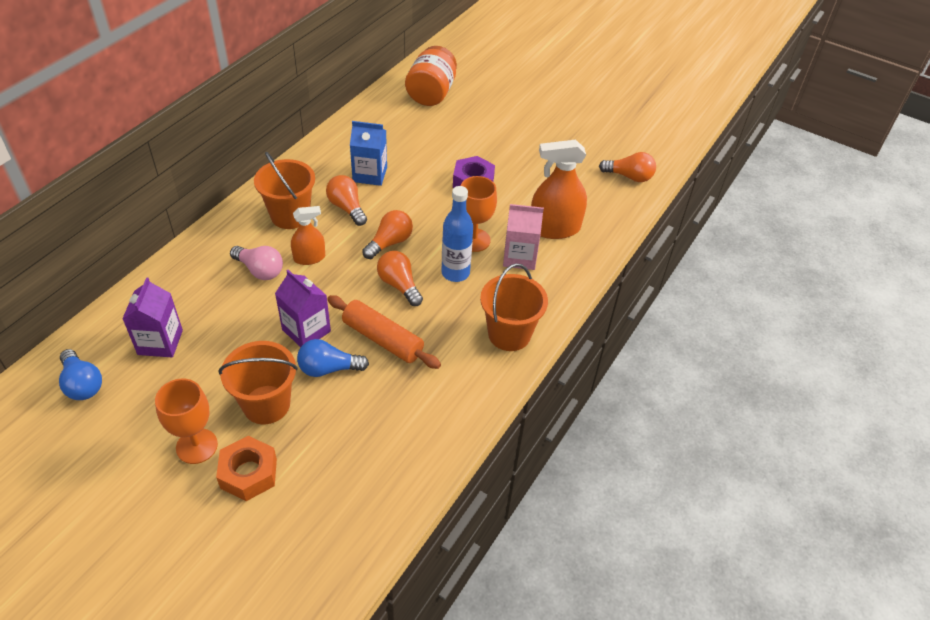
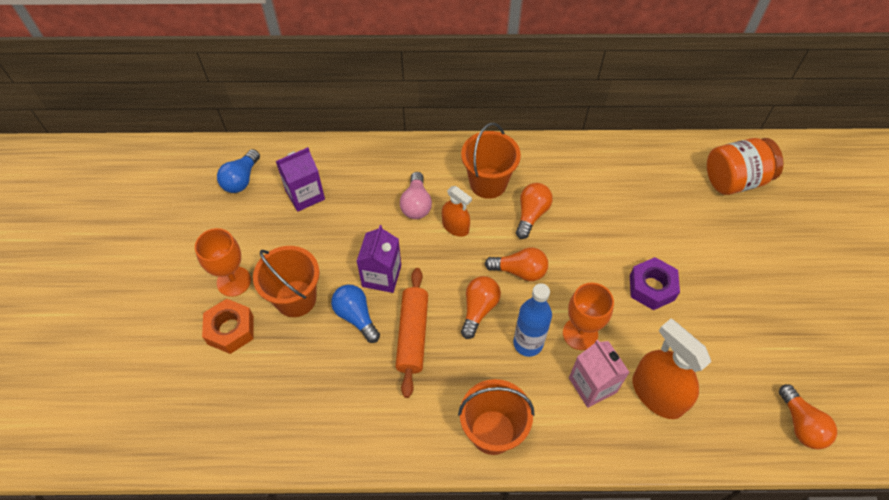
camera: 60 degrees right, 10 degrees up
(370, 174) = (584, 204): blue carton -> none

